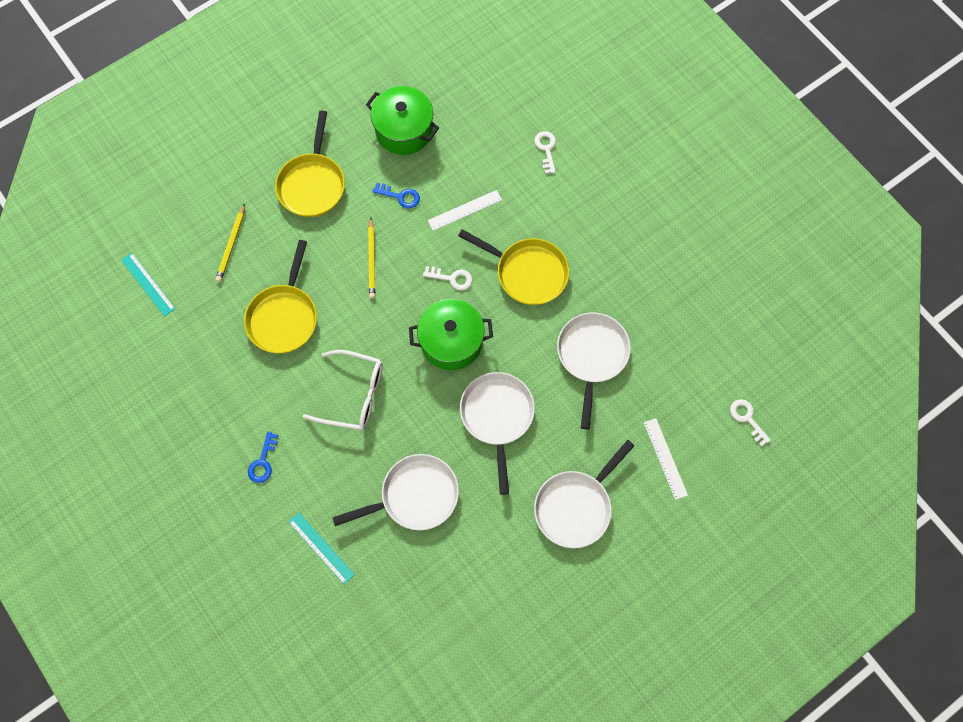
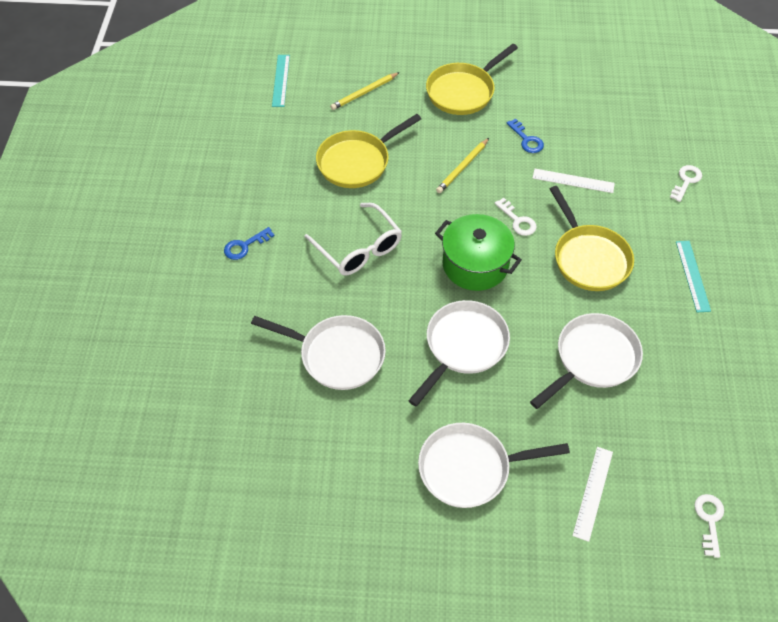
camera: 40 degrees right, 15 degrees down
(321, 548) = (227, 337): turquoise ruler -> turquoise ruler (692, 275)
(404, 130) = (571, 99): green pot -> none

